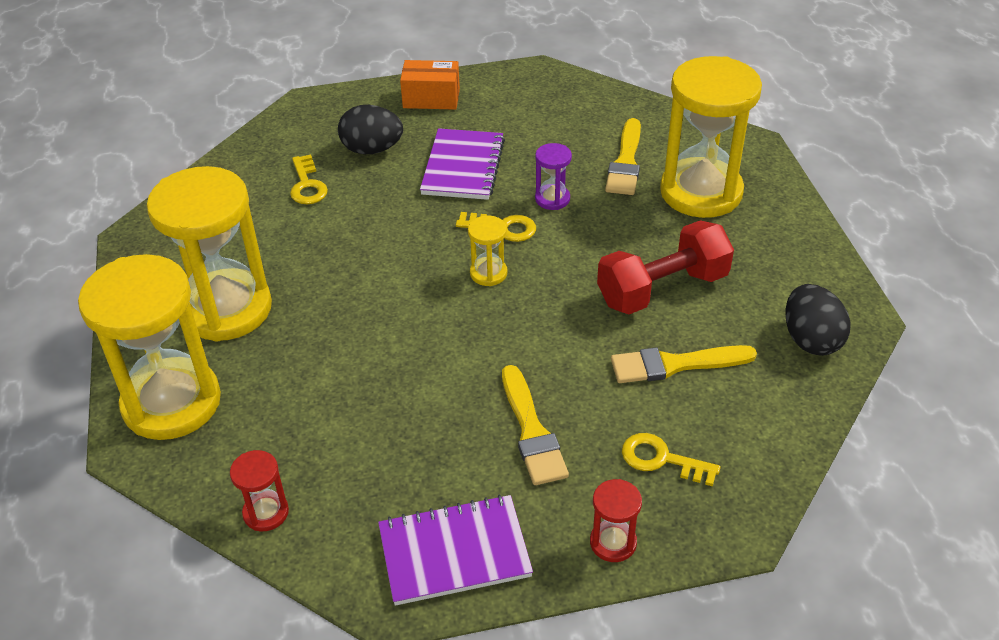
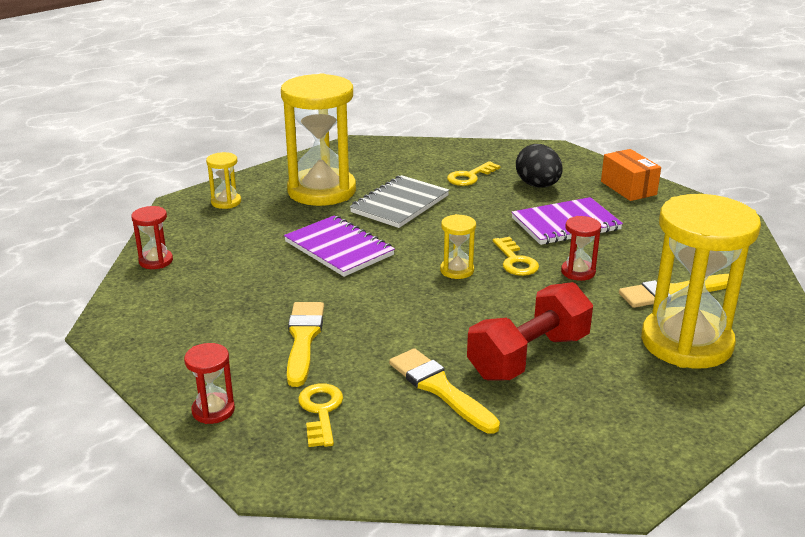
camera: 60 degrees right, 15 degrees down
(172, 403) = (226, 202): yellow hourglass -> yellow hourglass, size x0.43
(318, 259) = (400, 204): none -> grey notebook
(454, 552) = (162, 341): purple notebook -> purple notebook (339, 248)
(532, 431) = (303, 339): yellow brush -> yellow brush turned 135 degrees clockwise
(552, 199) = (578, 272): purple hourglass -> red hourglass
(662, 289) = (528, 356): red dumbbell -> red dumbbell turned 75 degrees counterclockwise
(811, 340) = (551, 463): black egg -> none

